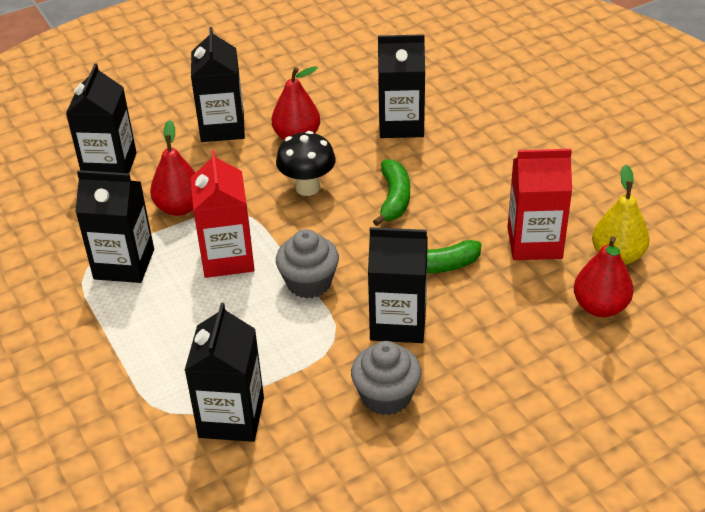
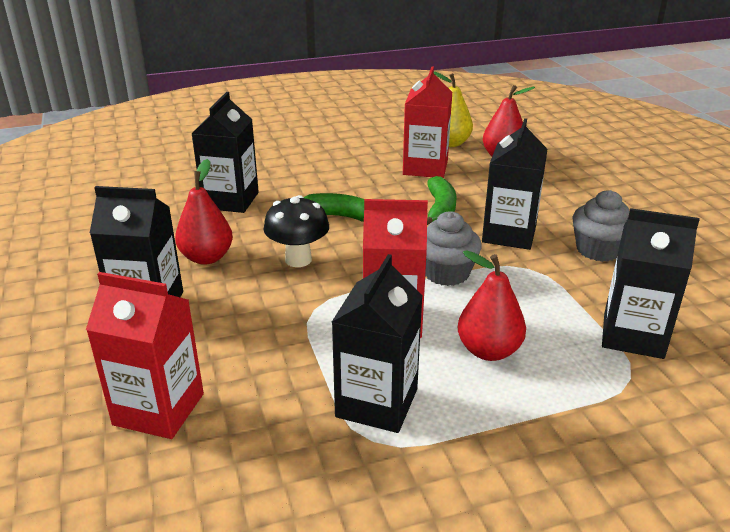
camera: 80 degrees left, 10 degrees down
(109, 166) = (159, 409): black carton -> red carton
(179, 207) = (286, 349): red pear -> red pear (488, 351)

